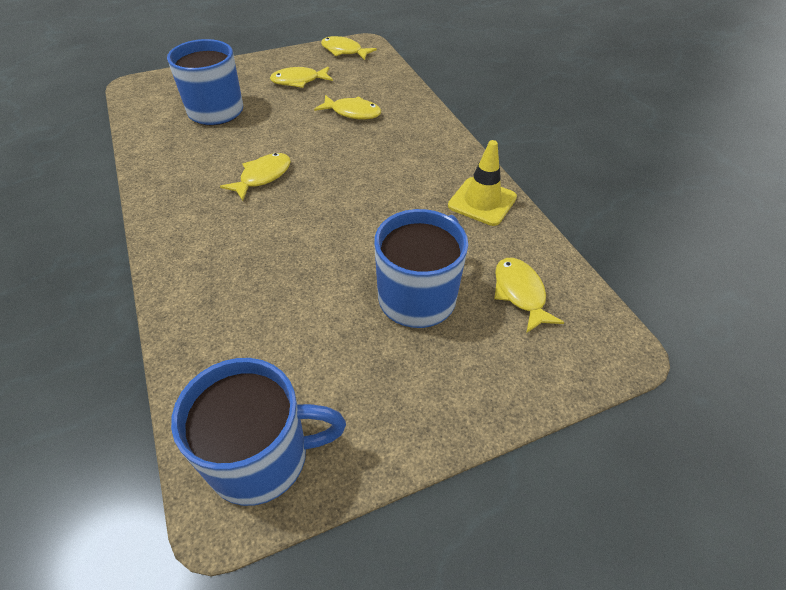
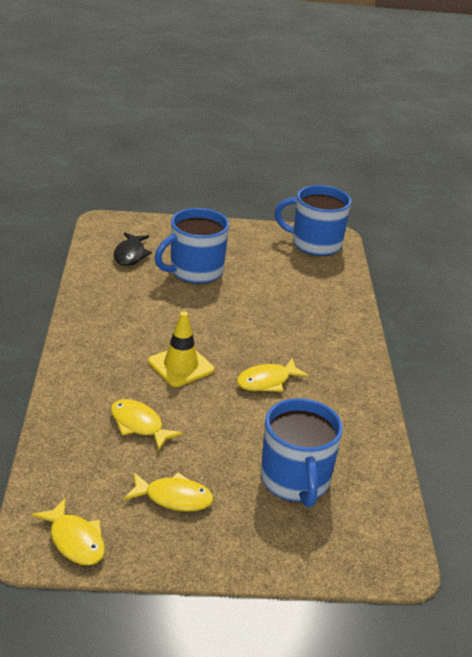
camera: 160 degrees left, 15 degrees down
(482, 201) = (97, 306): yellow traffic cone -> yellow traffic cone (181, 366)
(520, 293) = (130, 255): yellow fish -> black fish

